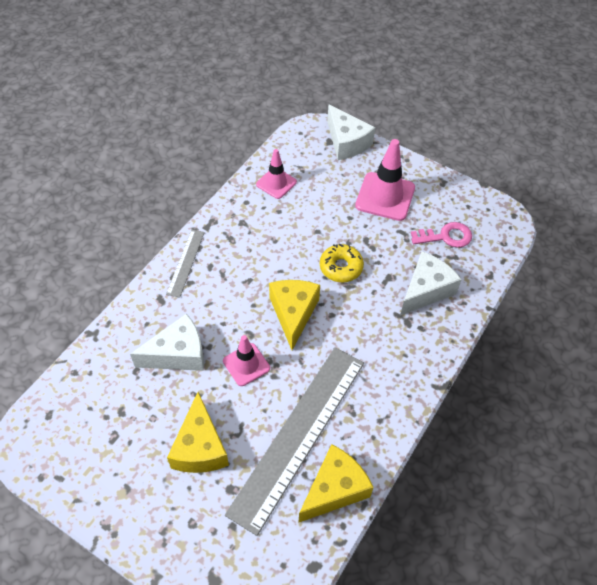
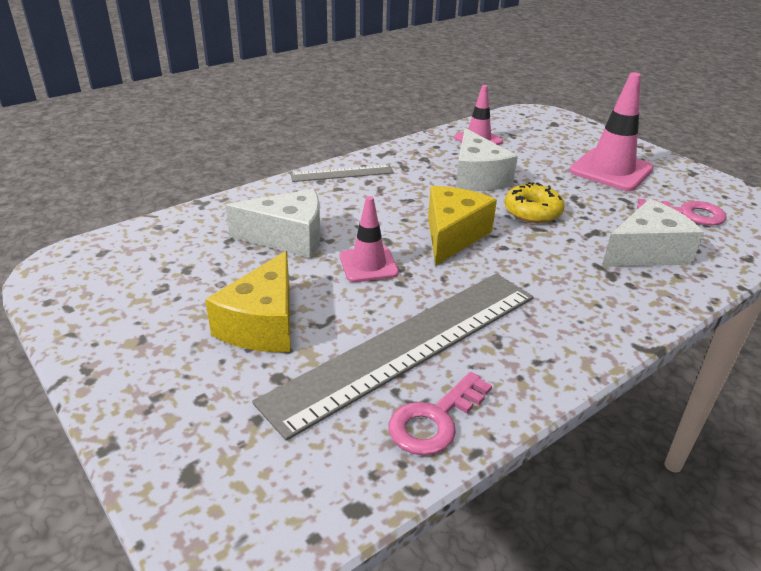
camera: 20 degrees right, 20 degrees down
(186, 262) = (342, 173): grey ruler -> grey ruler turned 45 degrees clockwise
(334, 489) = (435, 420): yellow cheese -> pink key
(346, 142) = (575, 127): white cheese -> white cheese (477, 178)

